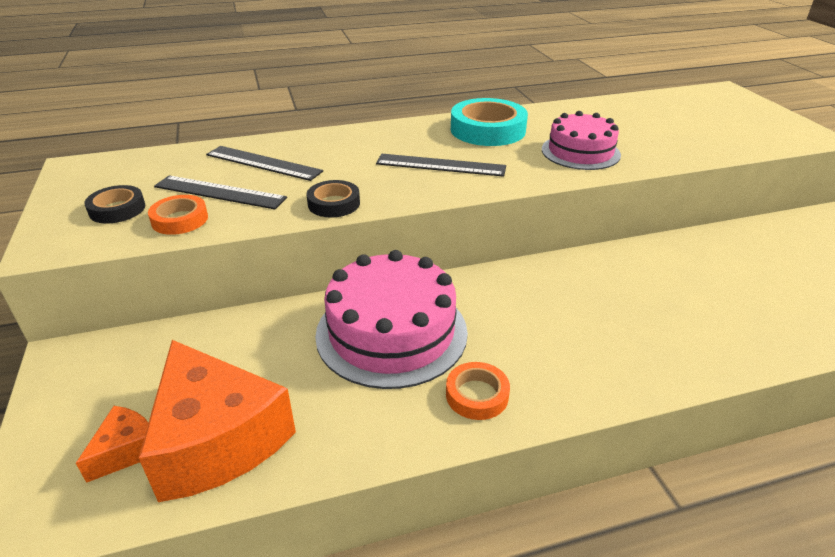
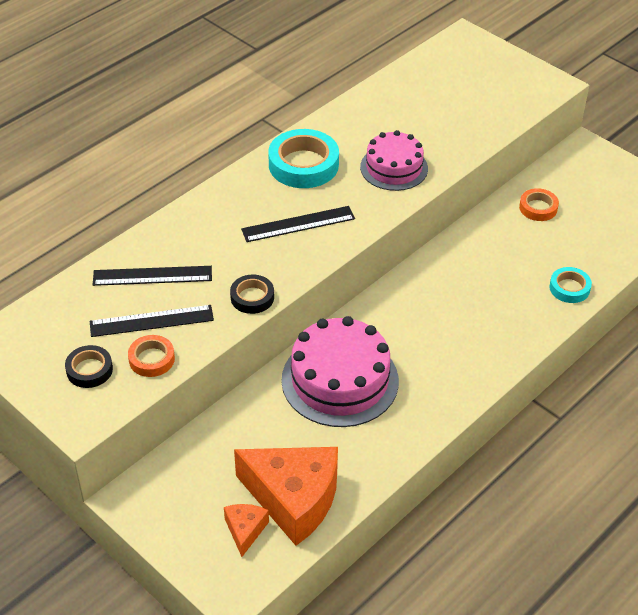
camera: 30 degrees left, 10 degrees up
(477, 395) = (426, 401): orange tape -> orange tape (538, 208)
(756, 340) = (569, 288): none -> turquoise tape

